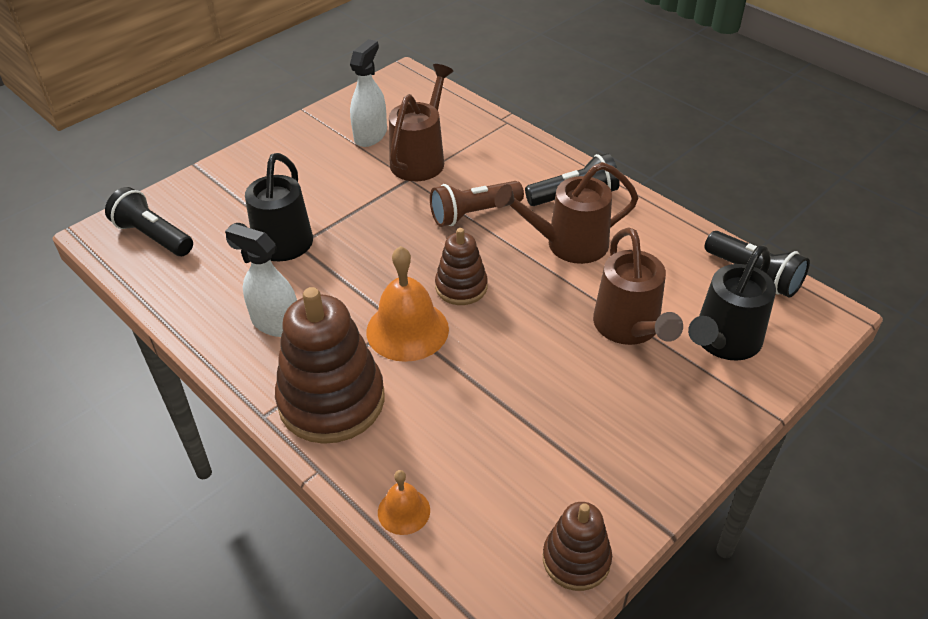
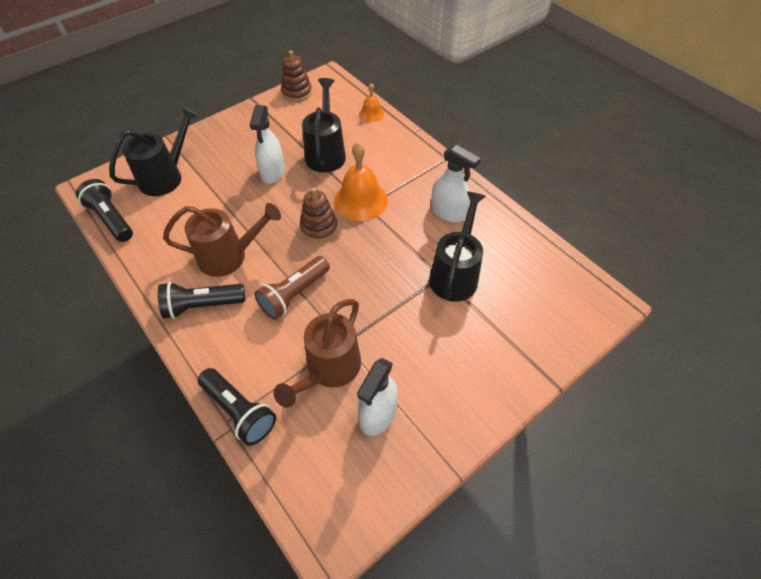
camera: 175 degrees left, 10 degrees up
(153, 236) = (562, 295): black flashlight -> black flashlight (239, 411)
(331, 401) = (408, 163): brown stacking toy -> none
(473, 213) = (294, 294): brown flashlight -> brown flashlight turned 150 degrees clockwise
(478, 409) = (326, 152): none -> black watering can
(556, 363) = (273, 172): none -> white spray bottle
(630, 329) = (218, 189): brown watering can -> none

